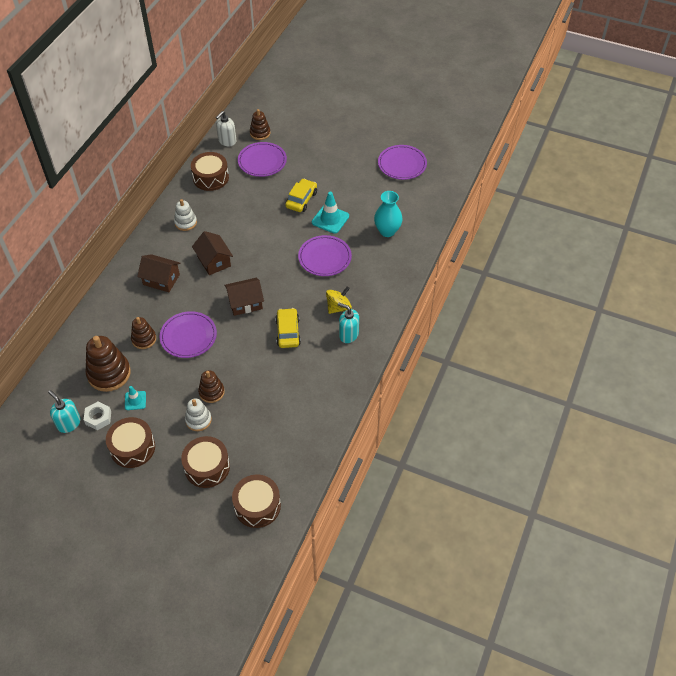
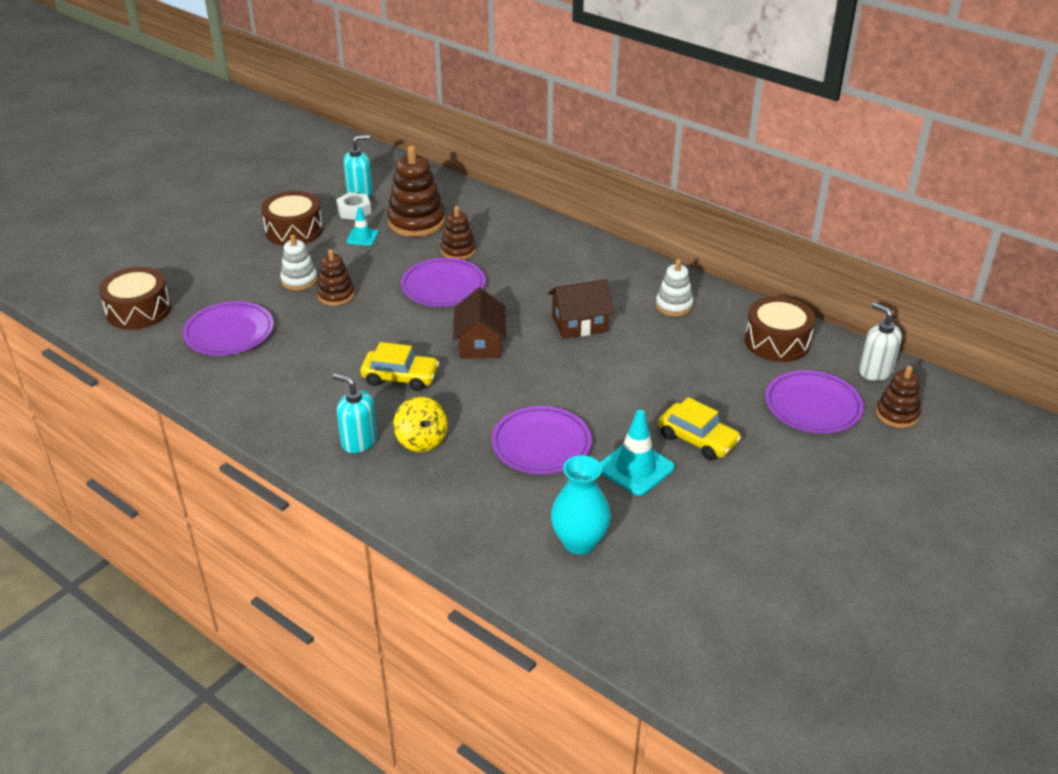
camera: 105 degrees right, 15 degrees down
(161, 279) = (561, 273): brown house -> none
(207, 467) = (225, 279): brown drum -> none
(348, 334) = (359, 441): turquoise soap dispenser -> turquoise soap dispenser turned 105 degrees counterclockwise
(402, 164) = (777, 613): purple plate -> purple plate (229, 332)

